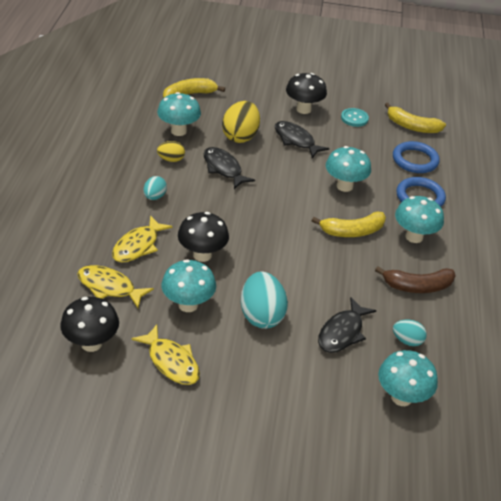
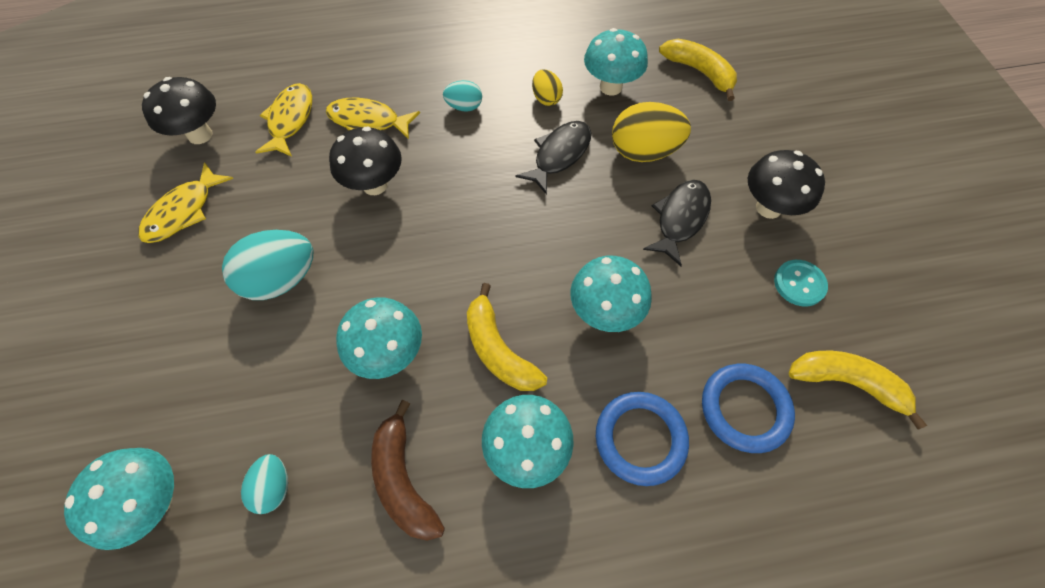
camera: 75 degrees right, 20 degrees up
(188, 304) = (281, 198): turquoise mushroom -> turquoise mushroom (389, 354)
(342, 332) = (271, 387): black fish -> none
(412, 126) = (846, 383): yellow banana -> yellow banana turned 105 degrees clockwise

